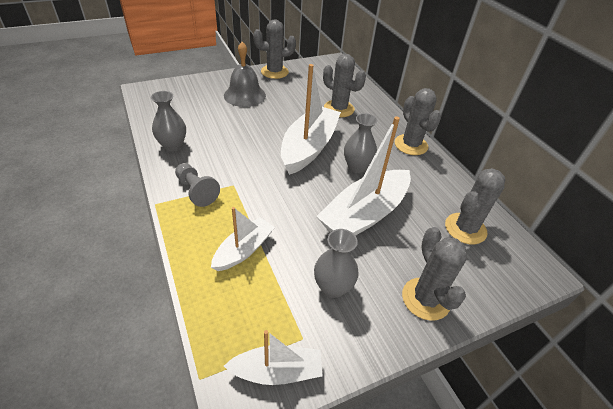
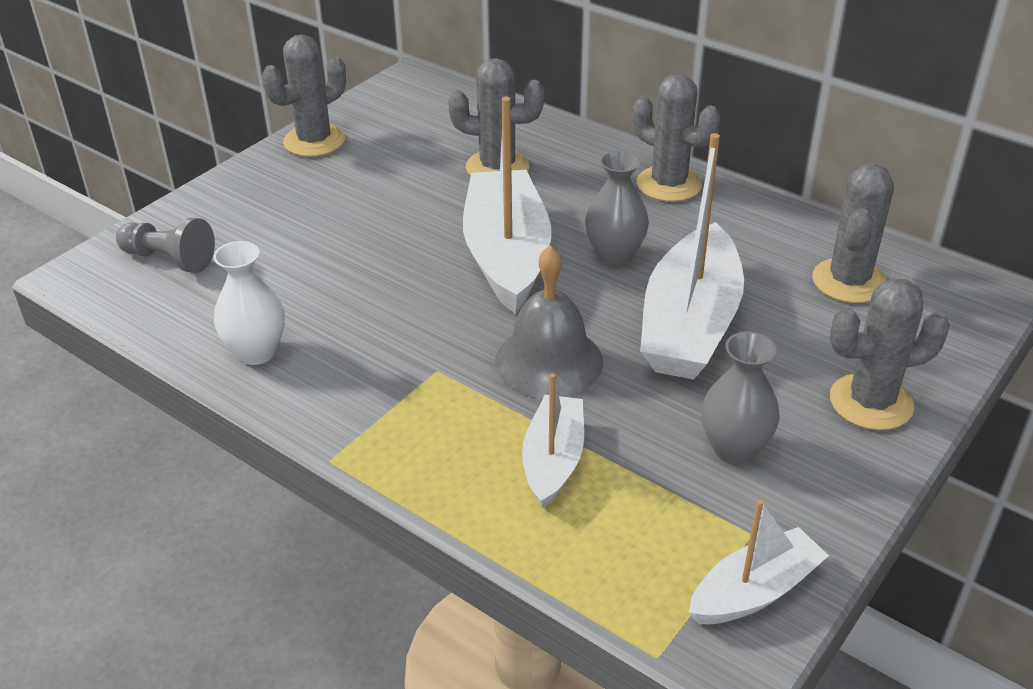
camera: 25 degrees left, 5 degrees down
(173, 146) = (256, 352): grey vase -> white vase
(196, 191) = (382, 408): grey pawn -> grey pawn (169, 259)
(244, 95) = (300, 207): grey bell -> grey bell (549, 361)
(425, 299) = (871, 402): grey cactus -> grey cactus turned 60 degrees counterclockwise

